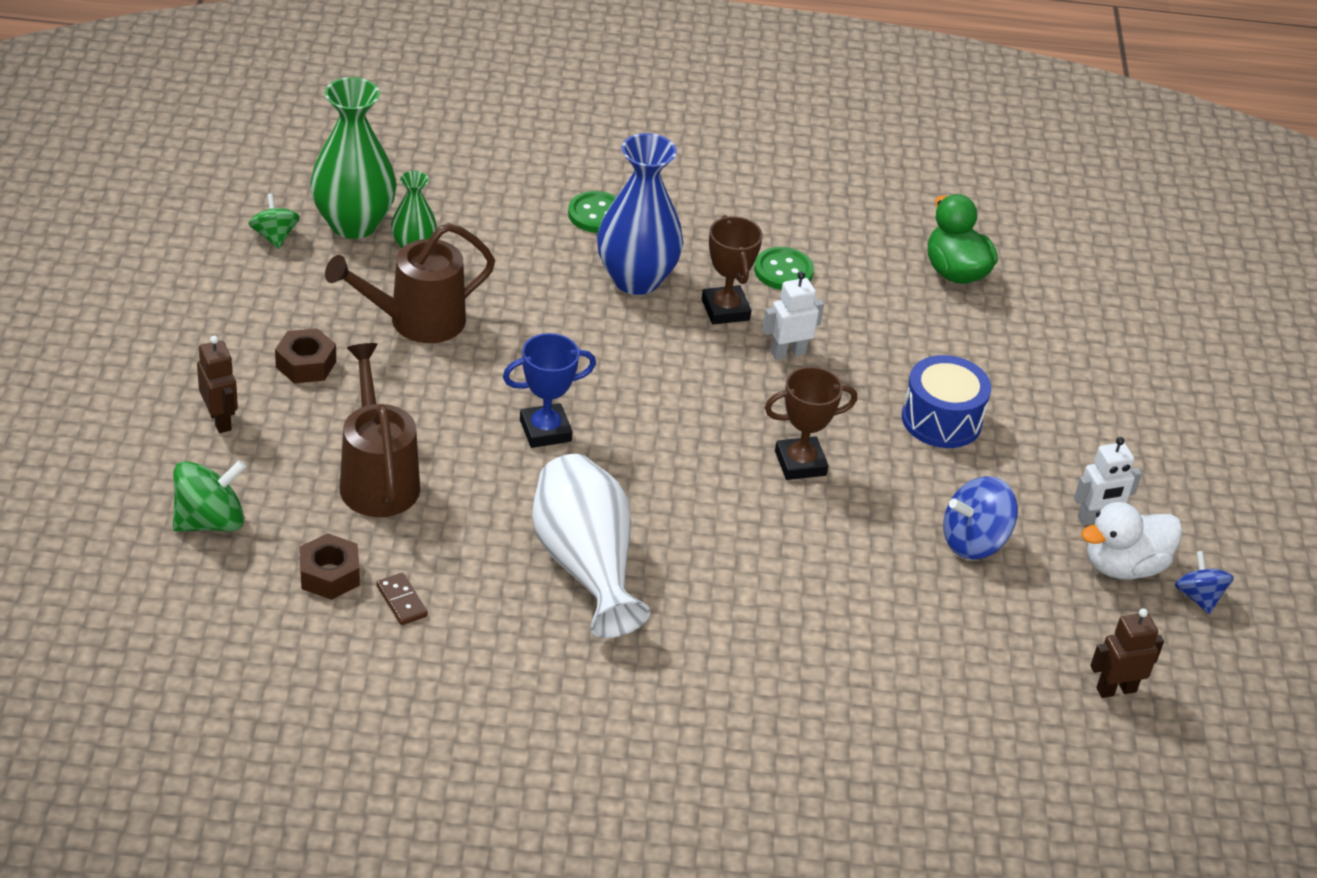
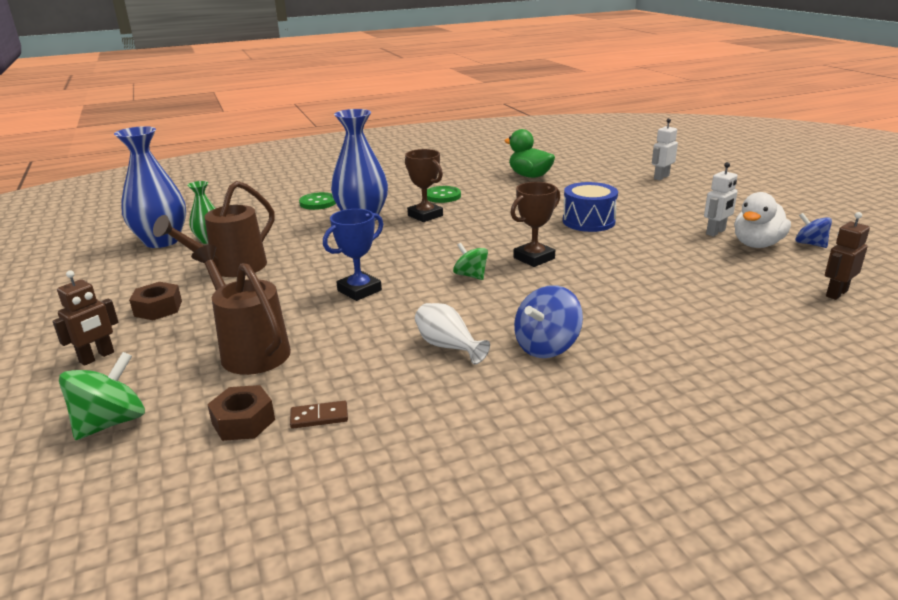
camera: 20 degrees left, 15 degrees down
(220, 420) = (97, 357): brown robot -> brown robot turned 90 degrees clockwise
(274, 236) = (106, 259): green spinning top -> green spinning top (471, 275)
(353, 224) = (162, 241): green vase -> blue vase
(401, 601) = (319, 417): brown domino -> brown domino turned 45 degrees counterclockwise
(586, 565) = (448, 346): white vase -> white vase, size x0.53
(788, 353) = (477, 221): white robot -> white robot (661, 177)
(974, 541) = (669, 259): blue spinning top -> blue spinning top (546, 346)

